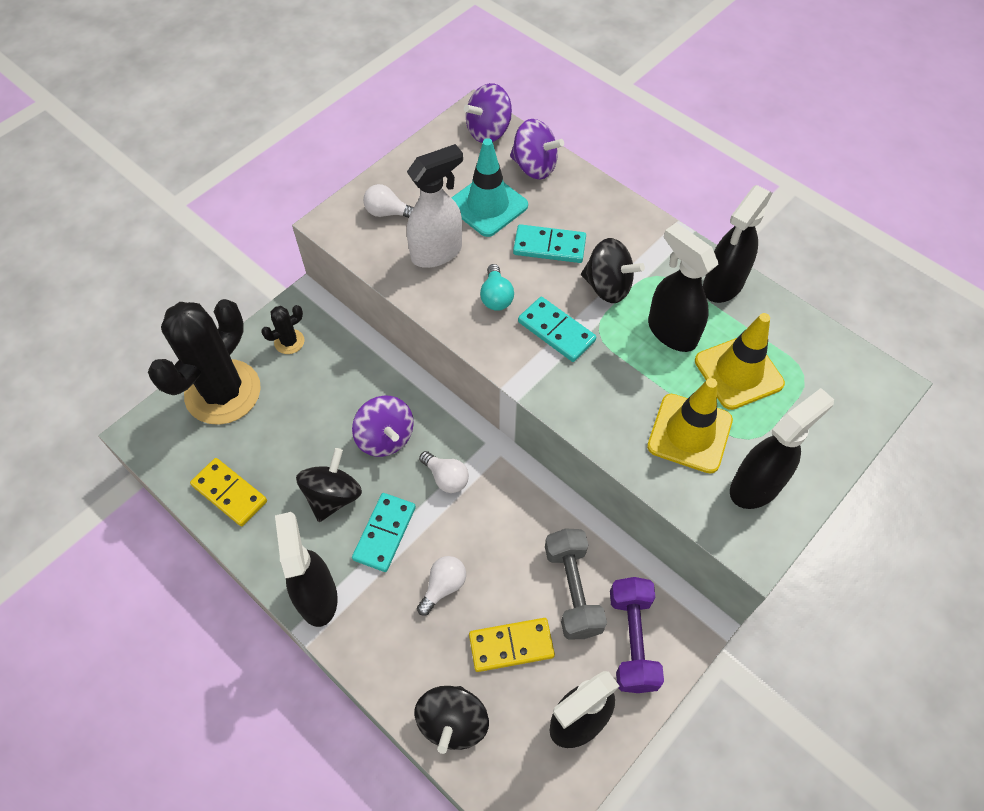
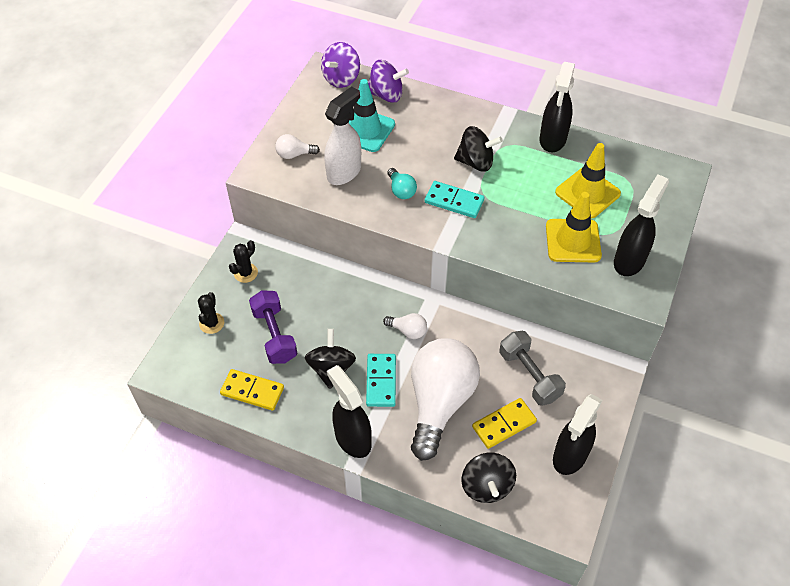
camera: 20 degrees left, 5 degrees down
(223, 392) = (211, 323): black cactus -> black cactus, size x0.41
(385, 437) = (351, 317): purple spinning top -> none
(443, 586) = (439, 402): white light bulb -> white light bulb, size x2.49
(549, 246) = (422, 146): turquoise domino -> none
(632, 640) = (583, 394): purple dumbbell -> purple dumbbell (274, 335)
(671, 331) = (532, 179): black spray bottle -> none

